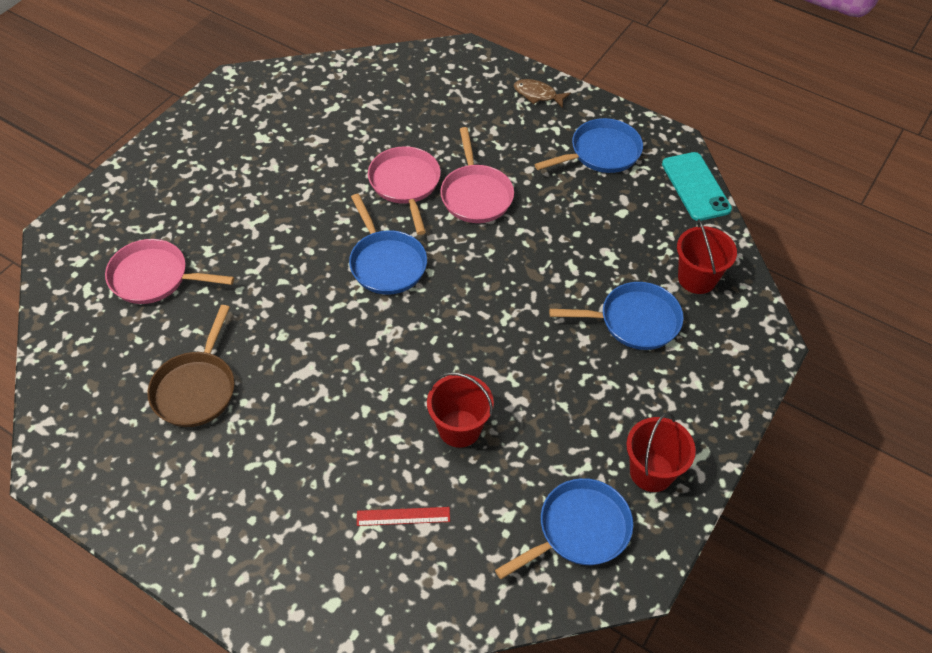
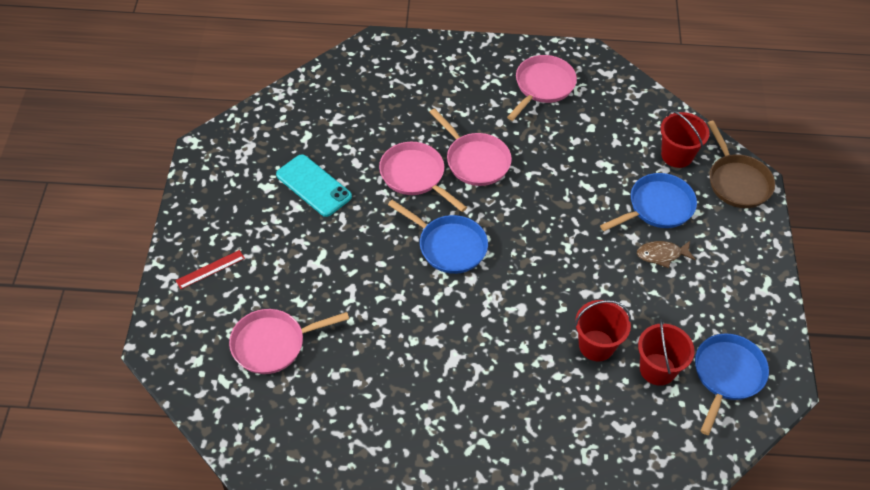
camera: 30 degrees left, 0 degrees up
(196, 388) = (380, 414): brown pan -> brown pan (737, 181)
(403, 516) = (605, 429): red ruler -> red ruler (210, 269)
(537, 95) = (461, 58): brown fish -> brown fish (662, 255)
(601, 153) = (542, 86): blue pan -> pink pan
(651, 472) = (744, 311): red bucket -> red bucket (657, 369)
(695, 187) = (627, 85): turquoise phone -> turquoise phone (313, 186)

